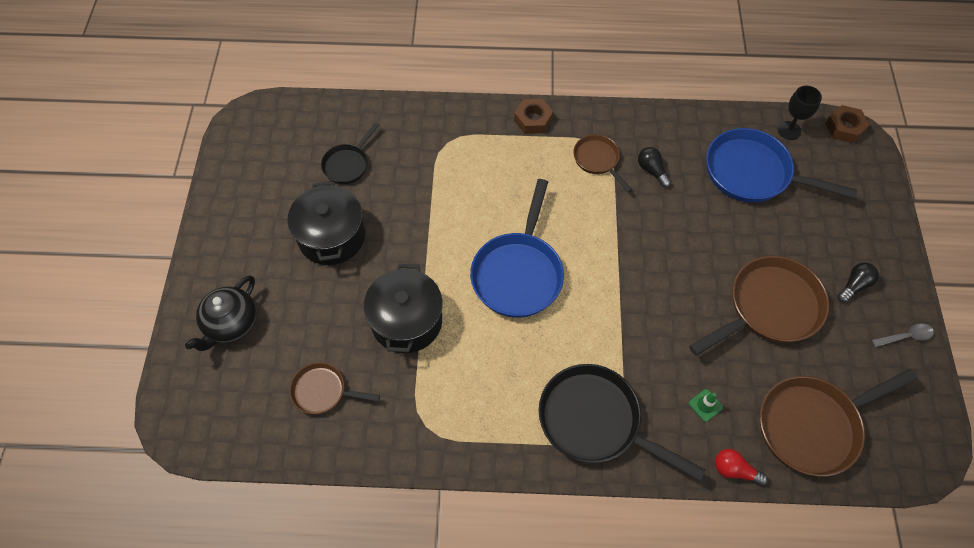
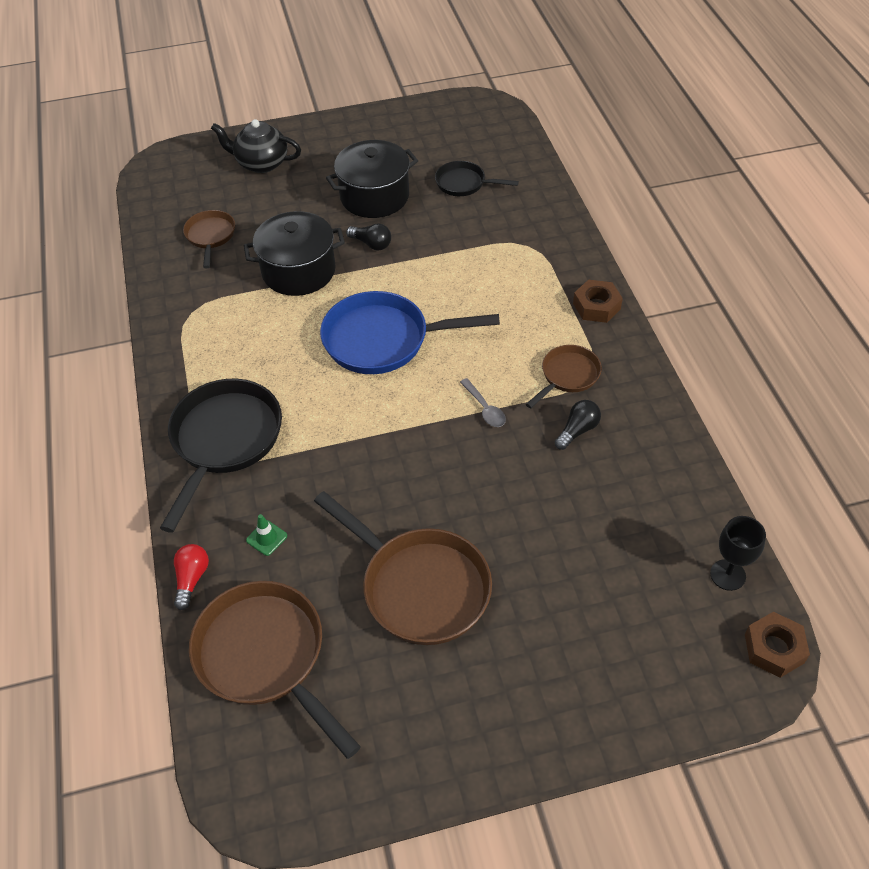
camera: 75 degrees right, 10 degrees down
(753, 173) = (627, 540): blue pan -> none
(854, 285) = (490, 687): black light bulb -> black light bulb (371, 244)
(905, 336) = (429, 763): grey spoon -> grey spoon (485, 409)

